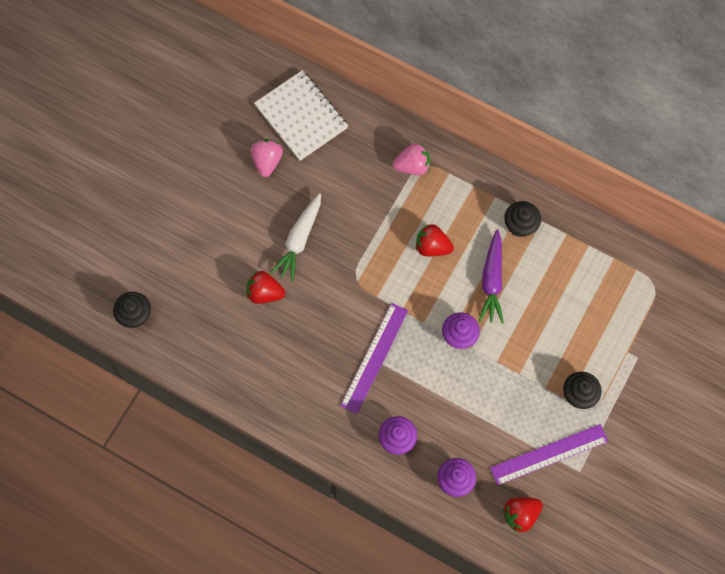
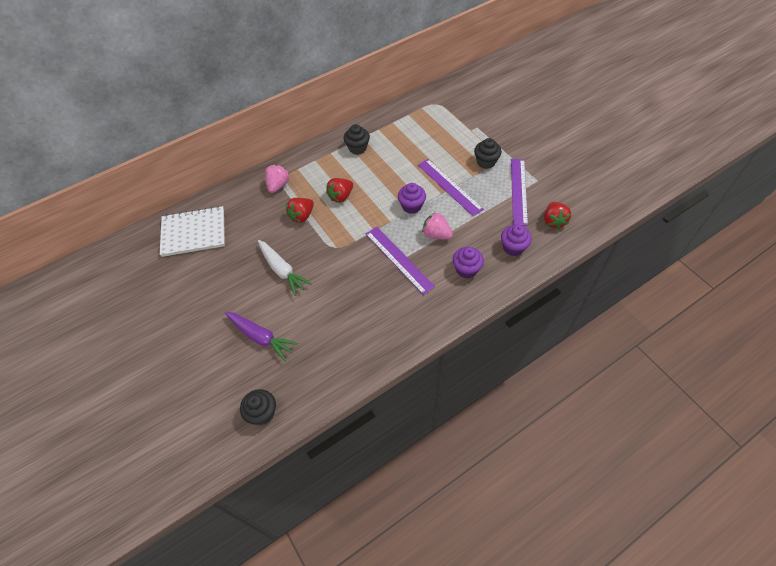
camera: 60 degrees left, 15 degrees down
(265, 293) = (307, 309): red strawberry -> red strawberry (302, 216)
(267, 161) = (209, 266): pink strawberry -> pink strawberry (436, 234)
(492, 281) = (385, 175): purple carrot -> purple carrot (261, 337)
(513, 367) = (449, 186): none -> purple ruler

